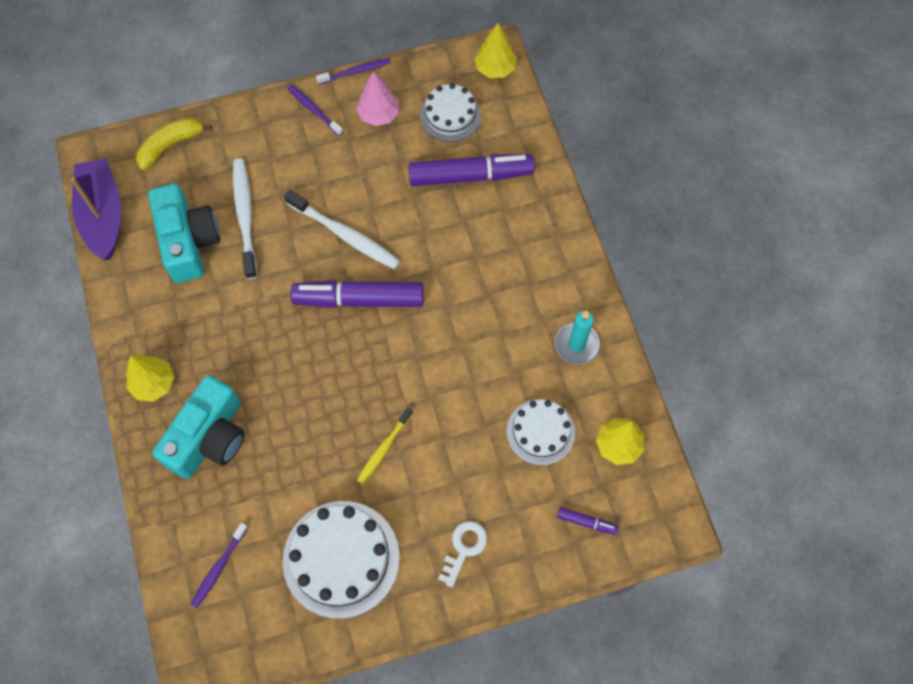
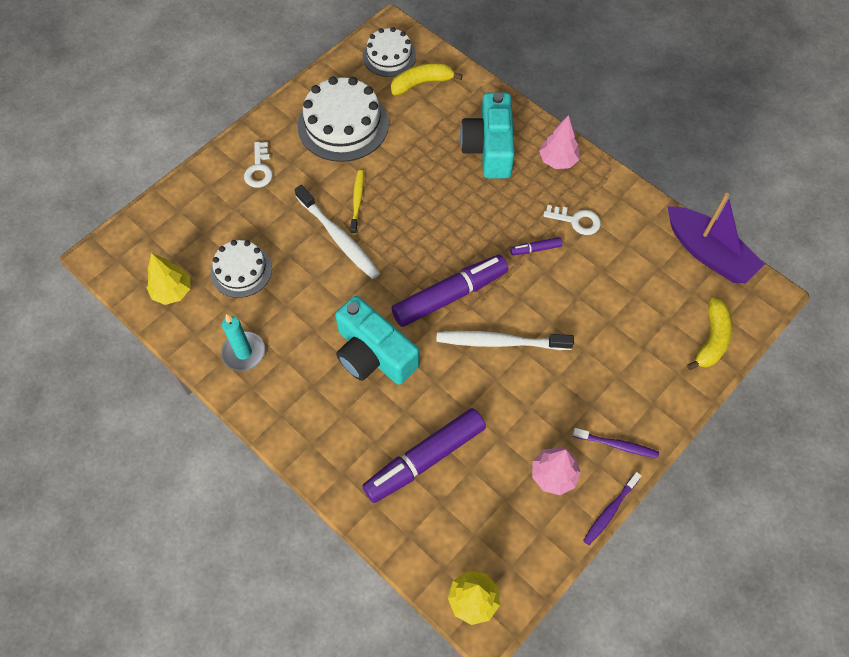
camera: 150 degrees right, 5 degrees down
(153, 383) = (558, 160): yellow tree -> pink tree
(188, 241) = (623, 268): turquoise camera -> turquoise camera (373, 354)
(190, 309) = (576, 221): none -> white key
(219, 567) = (422, 83): purple toothbrush -> yellow banana
(245, 216) = (595, 313): white toothbrush -> white toothbrush (339, 238)
(450, 115) = (484, 515): white cake -> white cake (389, 56)
(586, 522) = (175, 227): purple marker -> purple marker (535, 249)

